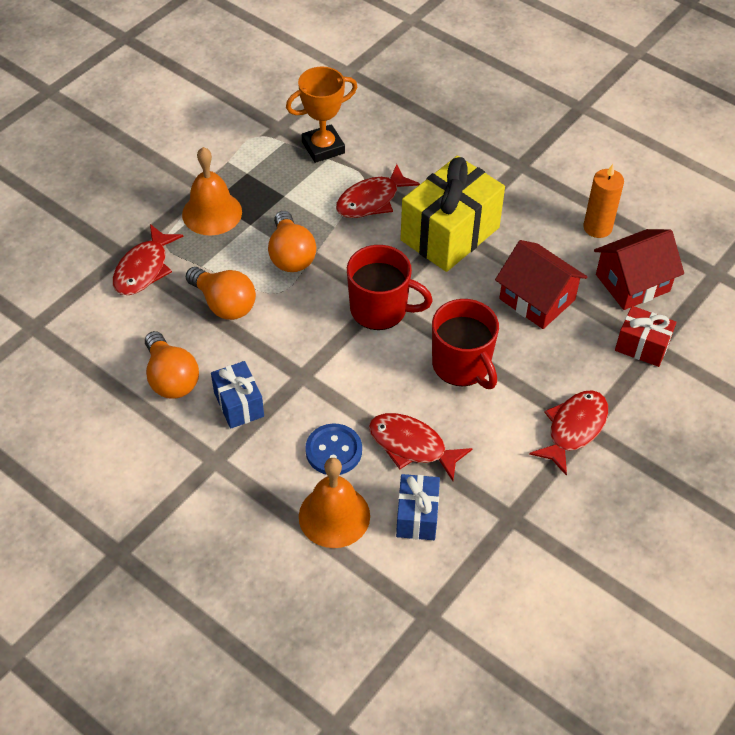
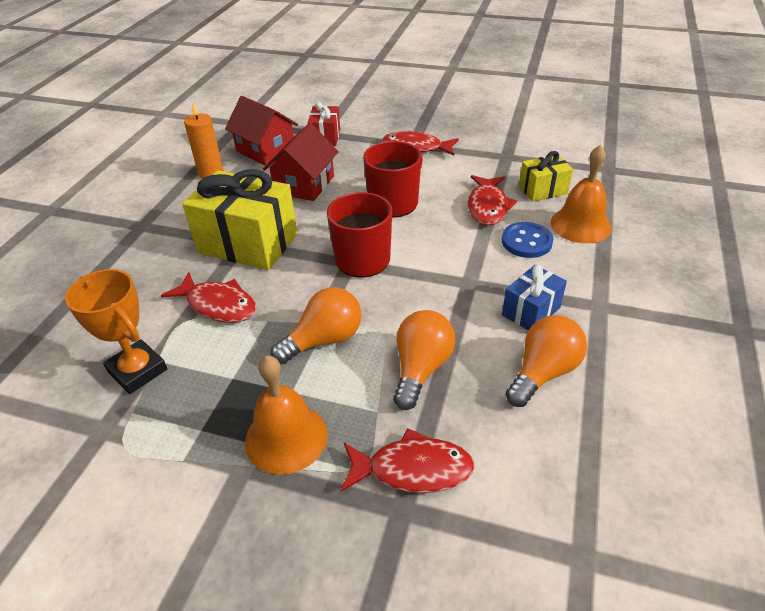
camera: 110 degrees left, 10 degrees down
(417, 516) = (543, 190): blue gift -> yellow gift

